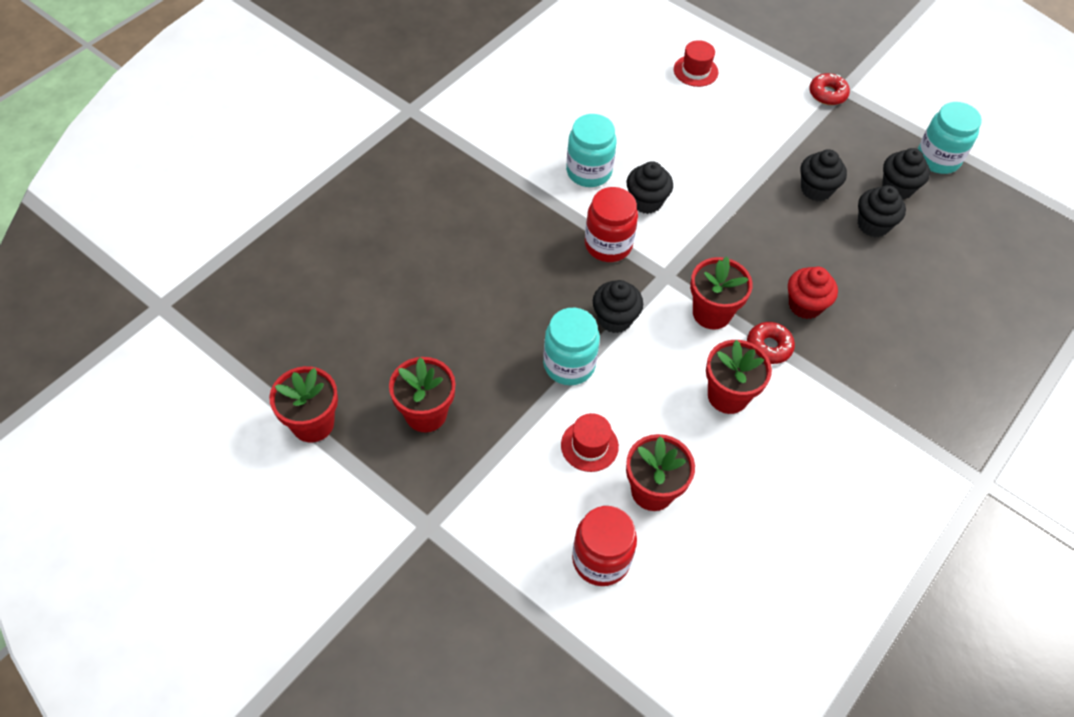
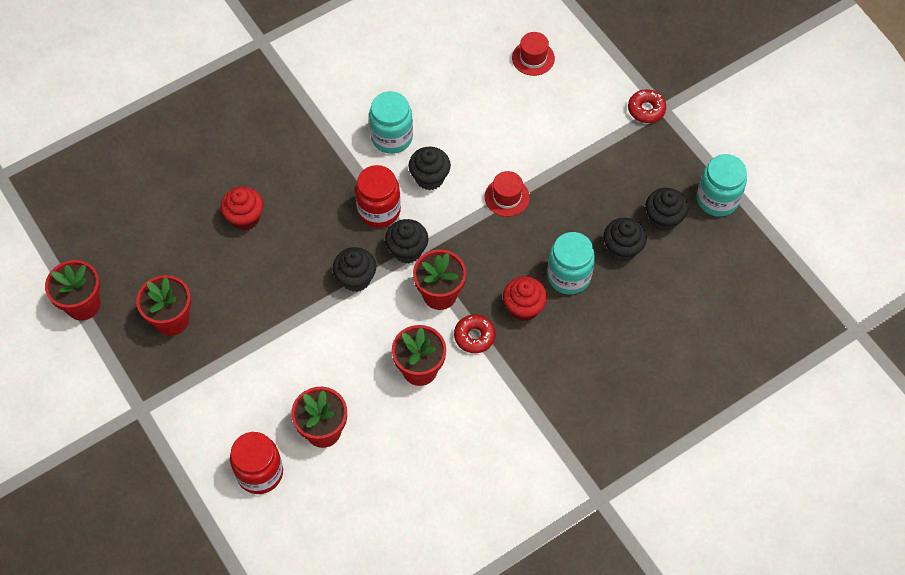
camera: 20 degrees right, 5 degrees up
(465, 285) = (245, 218): none -> red cupcake
(569, 364) = (301, 309): turquoise jar -> turquoise jar (569, 276)
(589, 445) = (289, 380): red hat -> red hat (507, 197)
(816, 189) = (587, 202): black cupcake -> black cupcake (407, 250)

